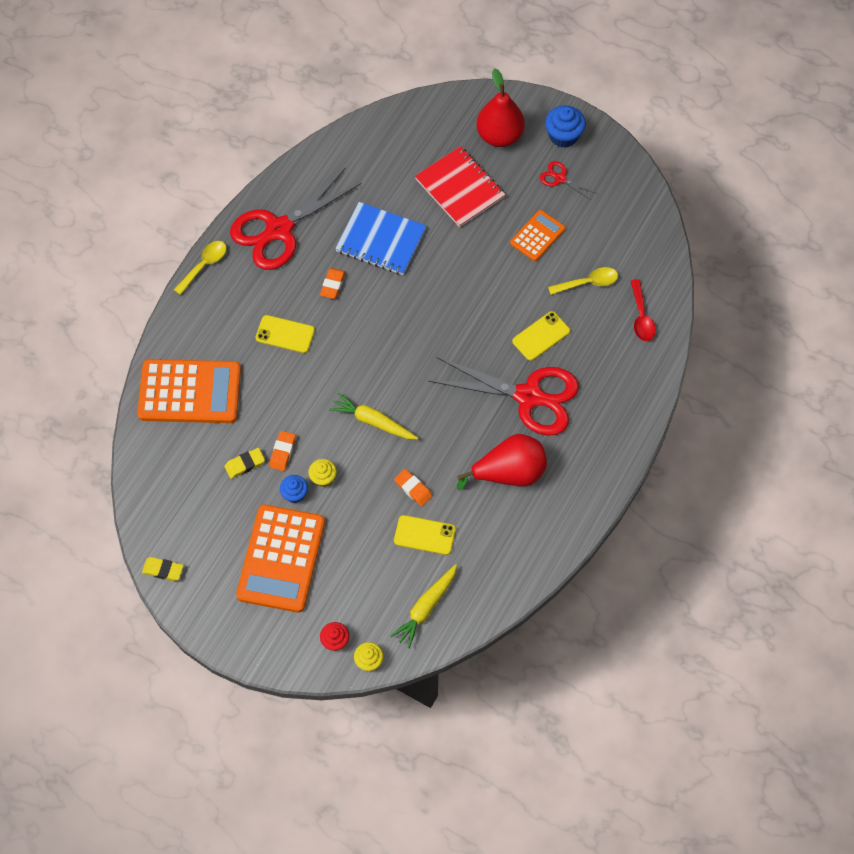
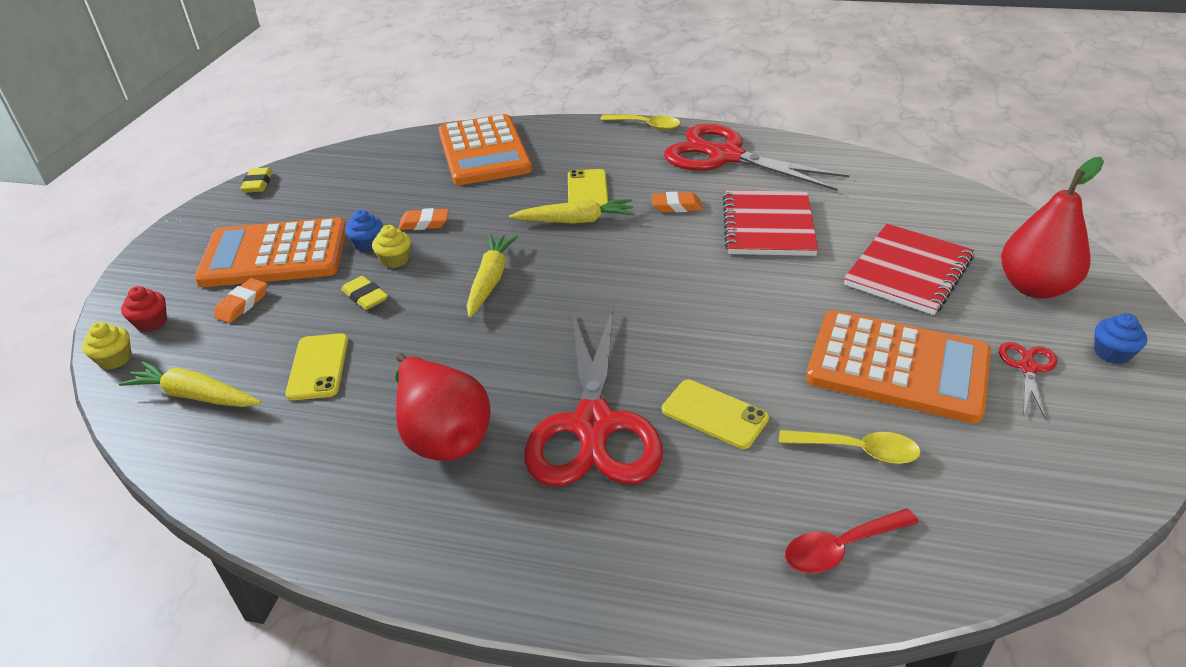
camera: 75 degrees right, 25 degrees down
(245, 464) = (401, 203): yellow eraser -> yellow eraser (365, 297)
(323, 353) = (575, 221): none -> yellow carrot
(381, 240) = (768, 226): blue notebook -> red notebook
(413, 489) = (393, 339): orange eraser -> orange eraser (242, 304)
(537, 236) = (897, 367): orange calculator -> orange calculator, size x1.87
(563, 135) = (1111, 353): blue cupcake -> blue cupcake, size x0.63
(588, 283) = (858, 450): yellow spoon -> yellow spoon turned 45 degrees counterclockwise

